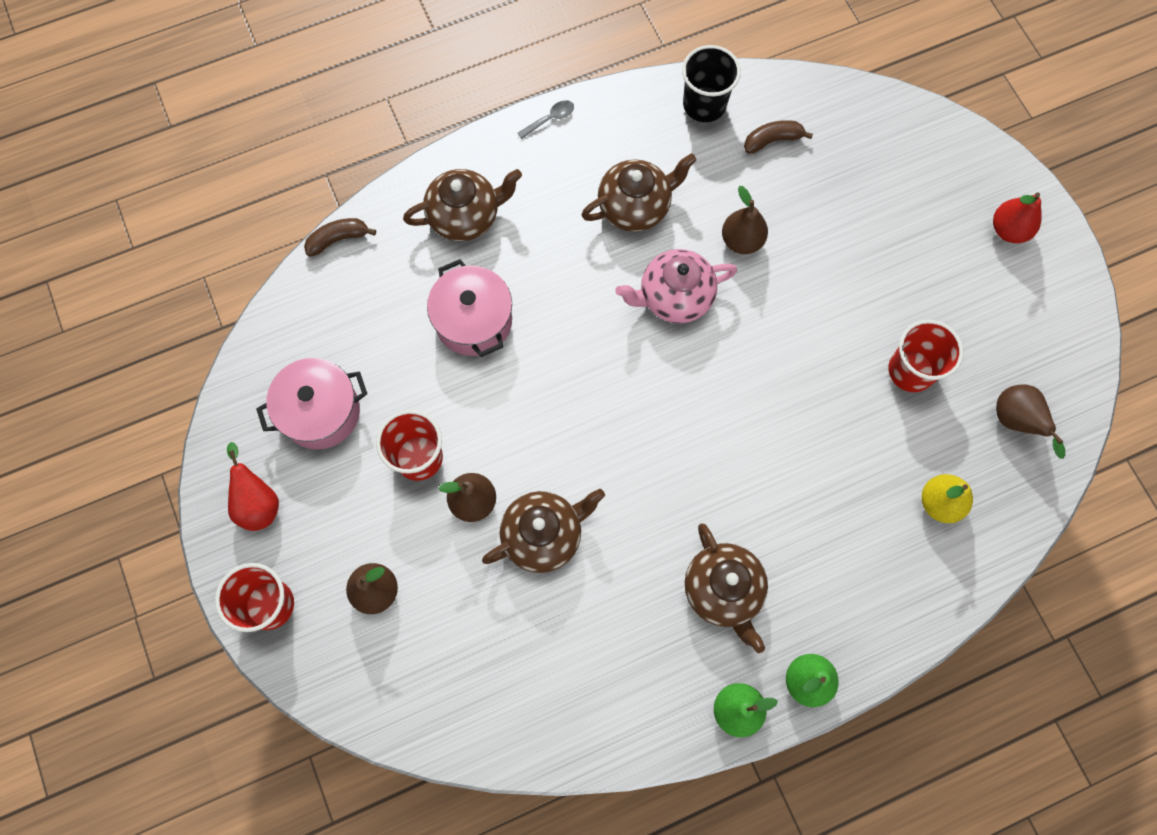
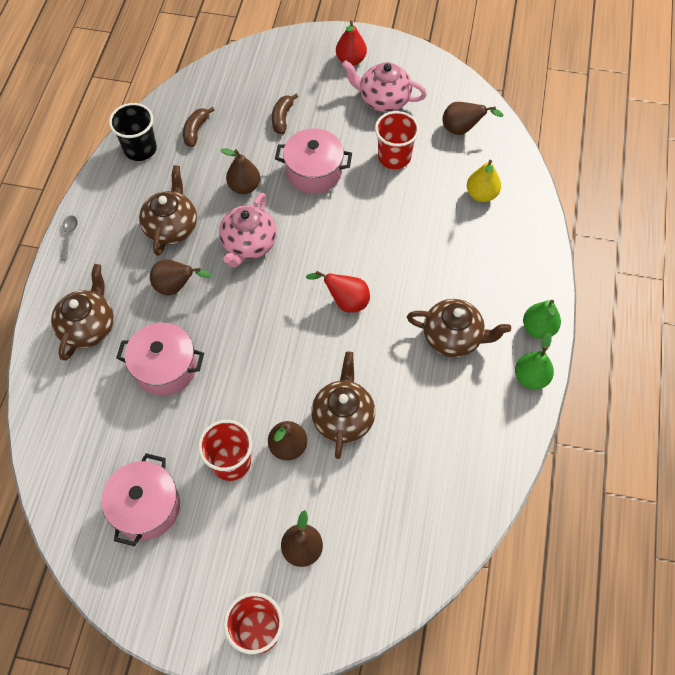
camera: 55 degrees left, 10 degrees down
(258, 502) = (177, 593): red pear -> red pear (345, 301)
(338, 239) = (31, 417): brown banana -> brown banana (282, 118)
(570, 263) = (176, 287): none -> brown pear
(819, 298) = (314, 172): none -> pink pot
(982, 304) = (383, 99): none -> pink teapot

